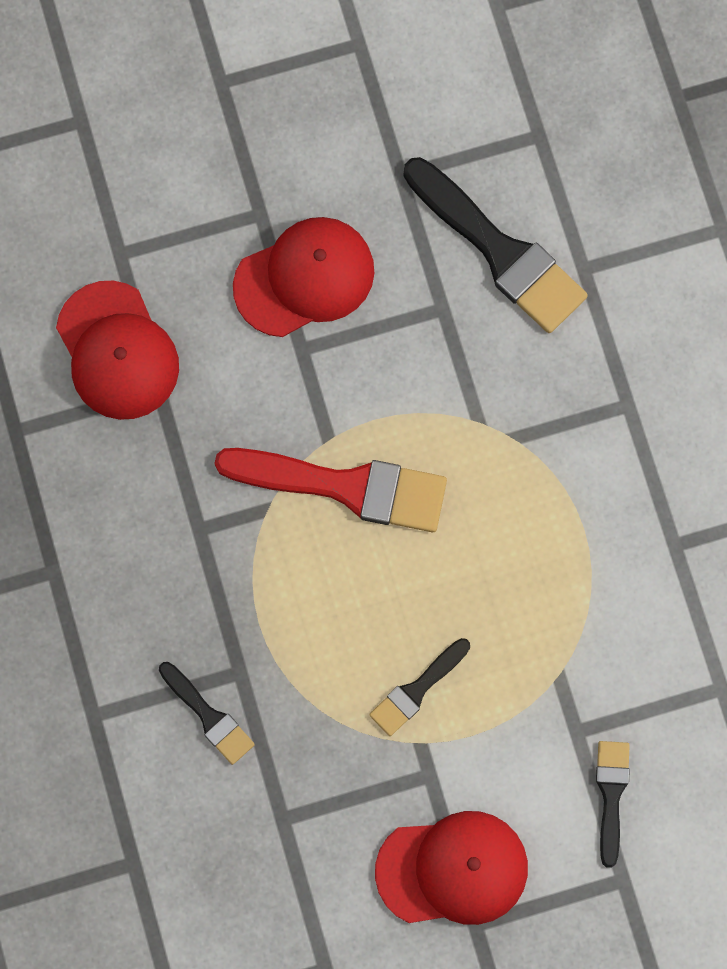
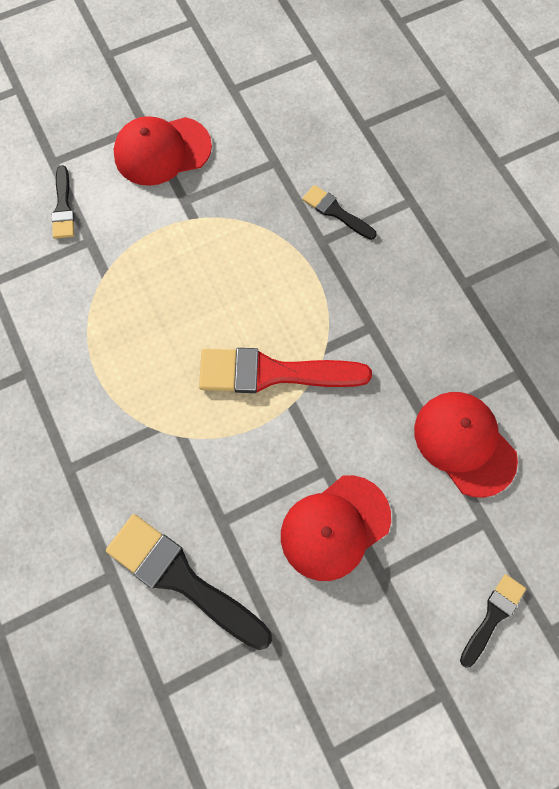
camera: 170 degrees right, 5 degrees down
(417, 689) = (200, 249): black brush -> black brush (493, 616)

